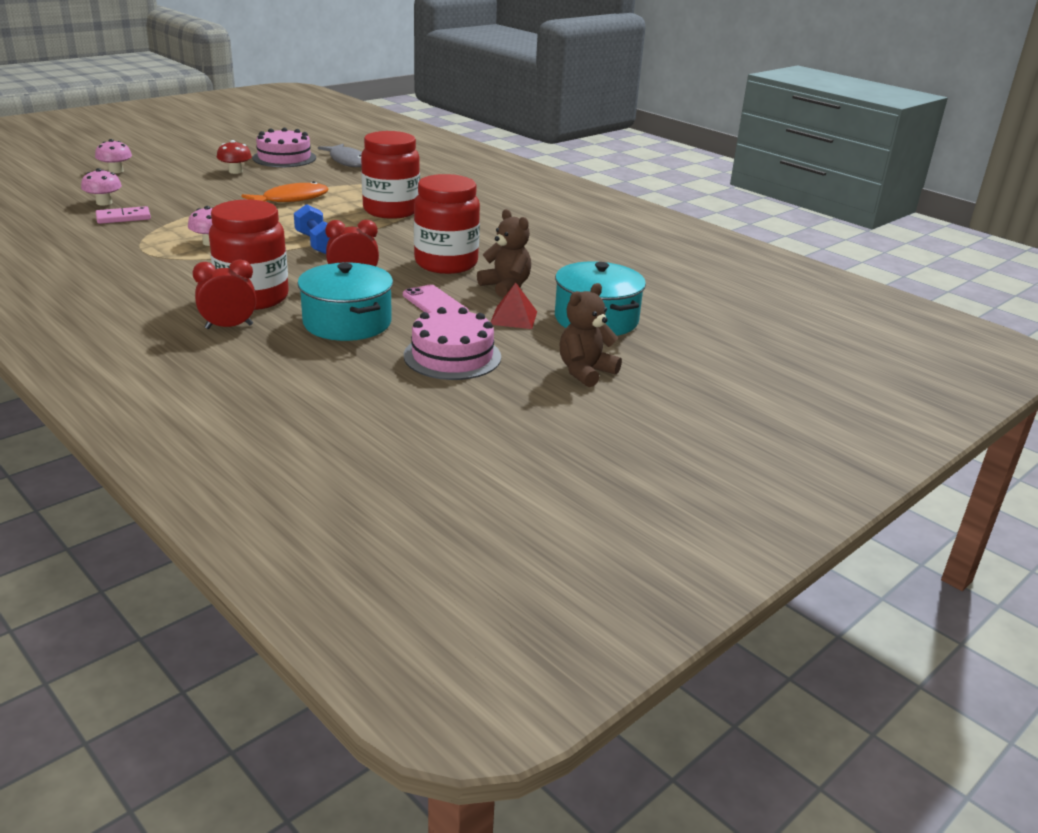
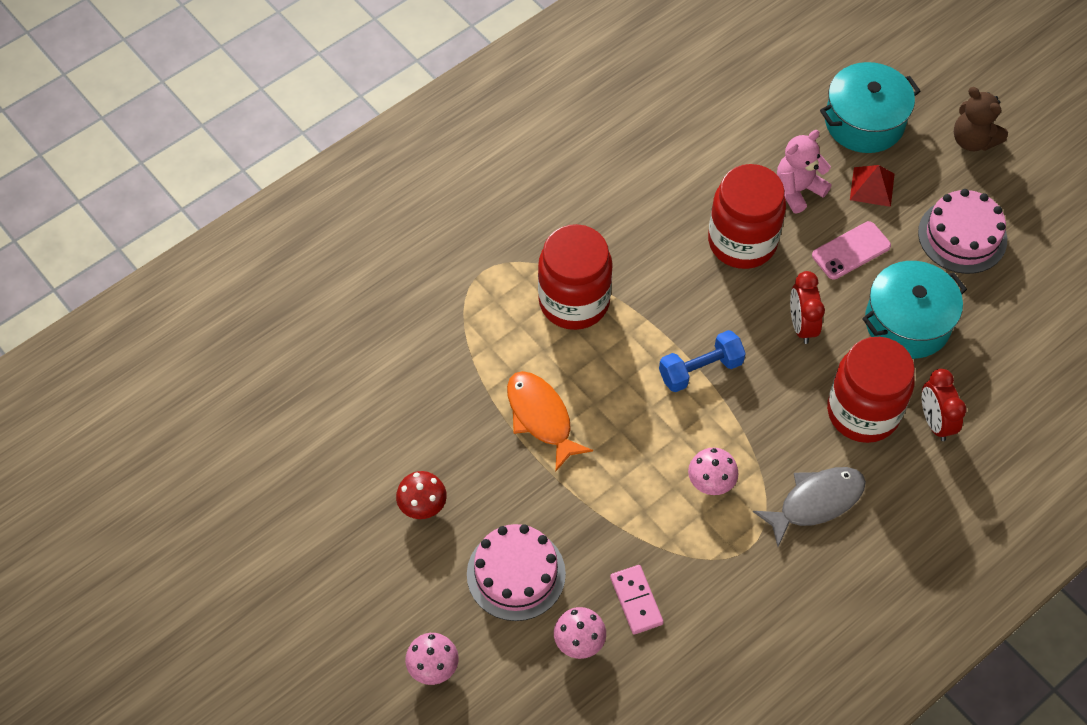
camera: 85 degrees left, 30 degrees up
(284, 158) = (349, 451): pink cake -> pink cake (516, 574)
(348, 161) = (362, 366): grey fish -> grey fish (816, 502)
(506, 287) = (798, 190): brown teddy bear -> pink teddy bear

